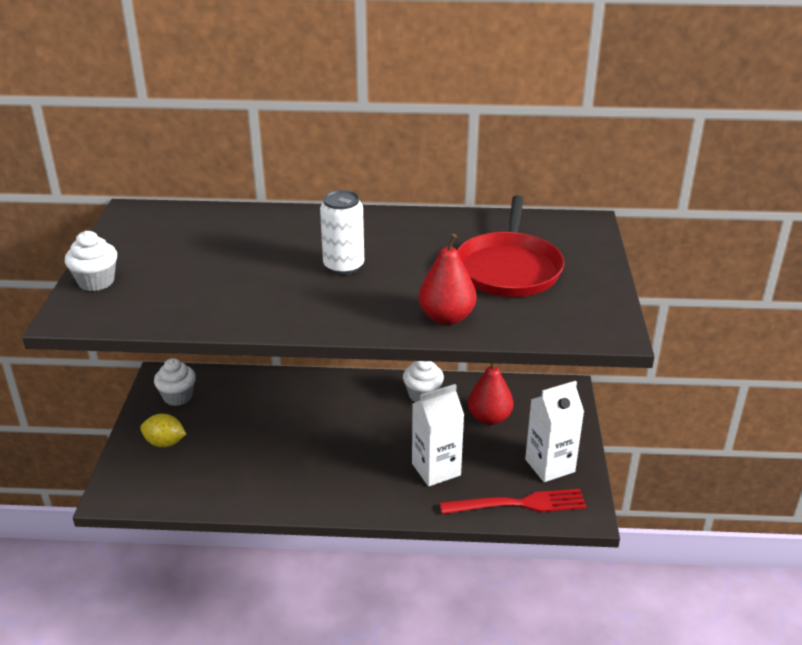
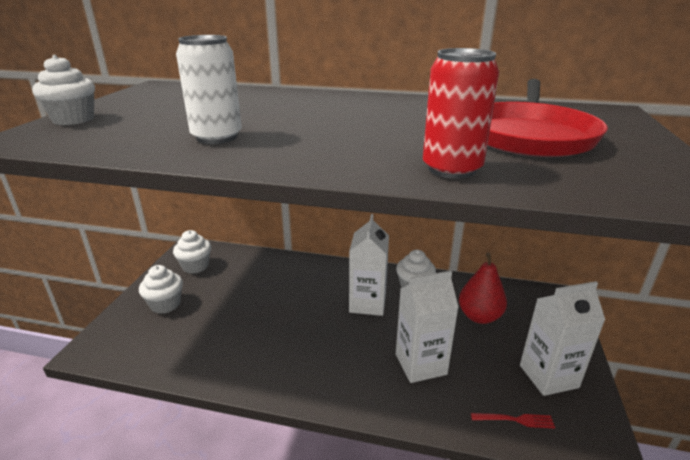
camera: 10 degrees right, 5 degrees down
(165, 443) = (165, 304): yellow lemon -> white cupcake
(343, 266) = (335, 124): white can -> white can (217, 137)
(377, 417) = (367, 303): none -> white carton
(446, 317) = (451, 169): red pear -> red can
(519, 504) = (515, 420): red fork -> red fork, size x0.47

